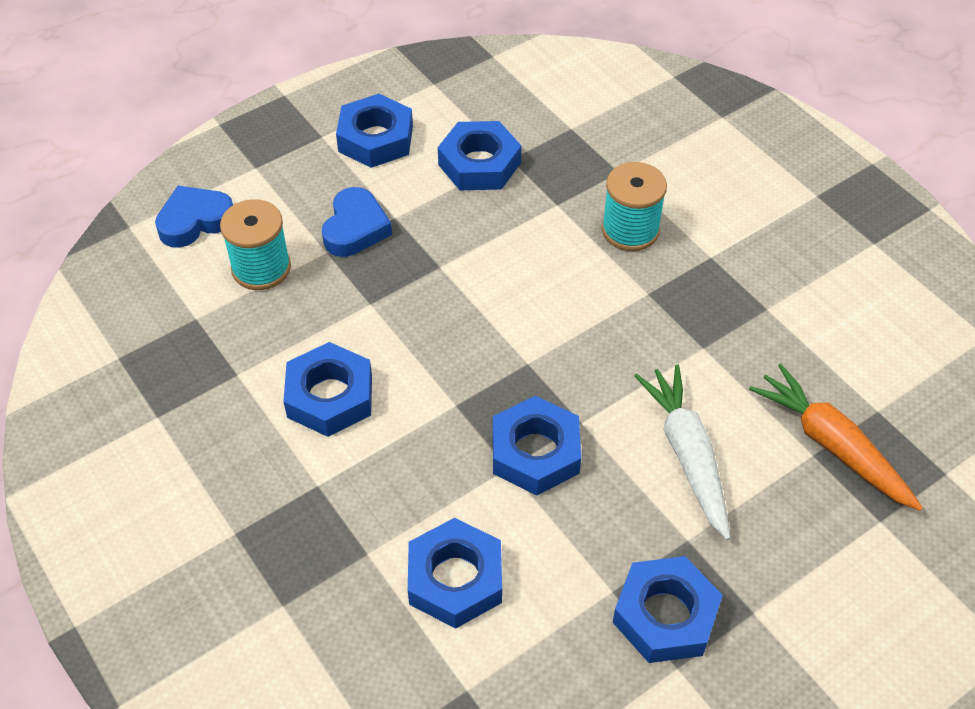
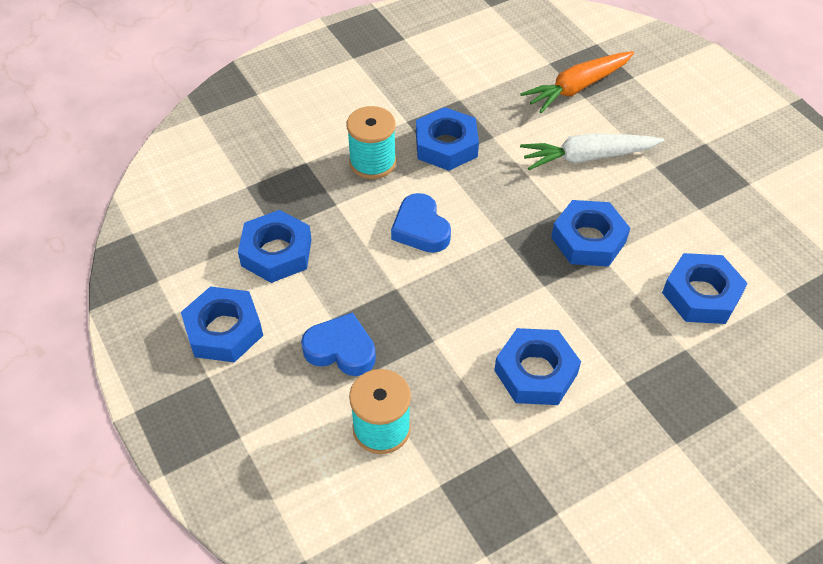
camera: 85 degrees left, 0 degrees up
(195, 221) = (308, 492): blue heart -> blue heart (420, 229)
(665, 615) = (714, 184): blue nut -> blue nut (446, 145)

